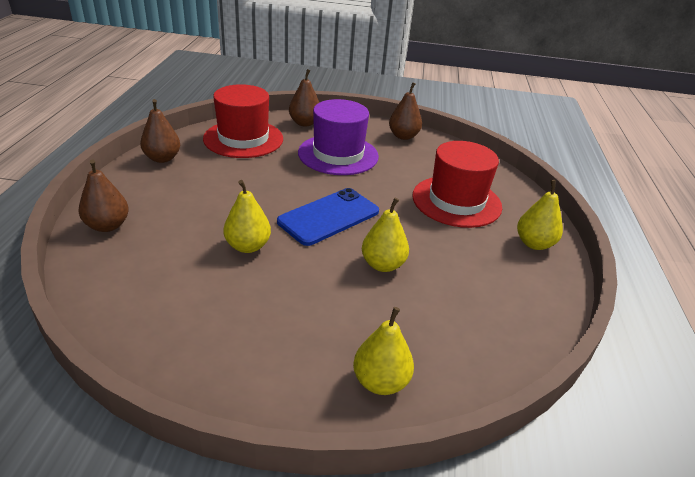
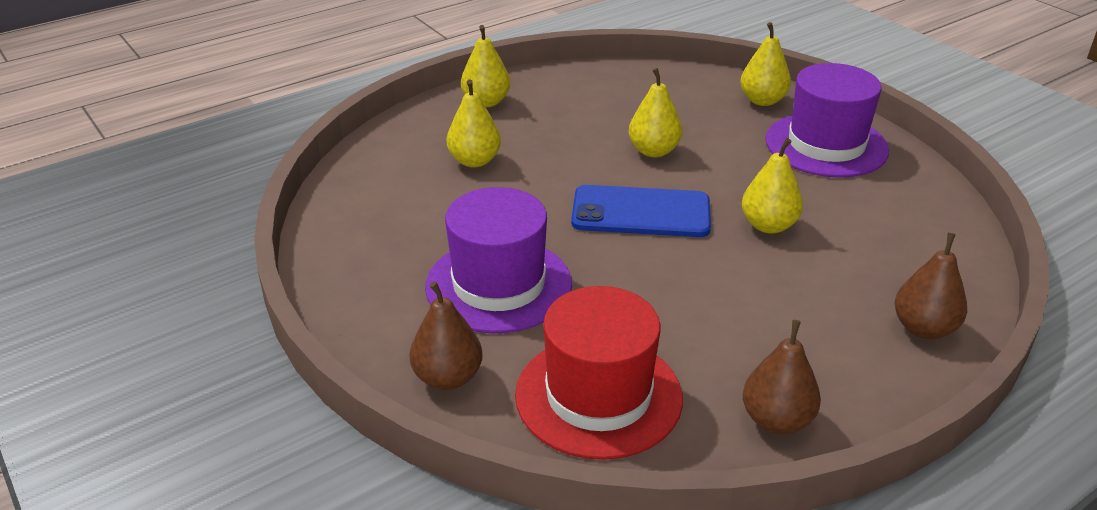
camera: 130 degrees left, 0 degrees up
(272, 352) = (826, 145): none -> purple hat
(403, 136) = (351, 266): brown pear -> none
(456, 201) = (474, 161): red hat -> yellow pear

